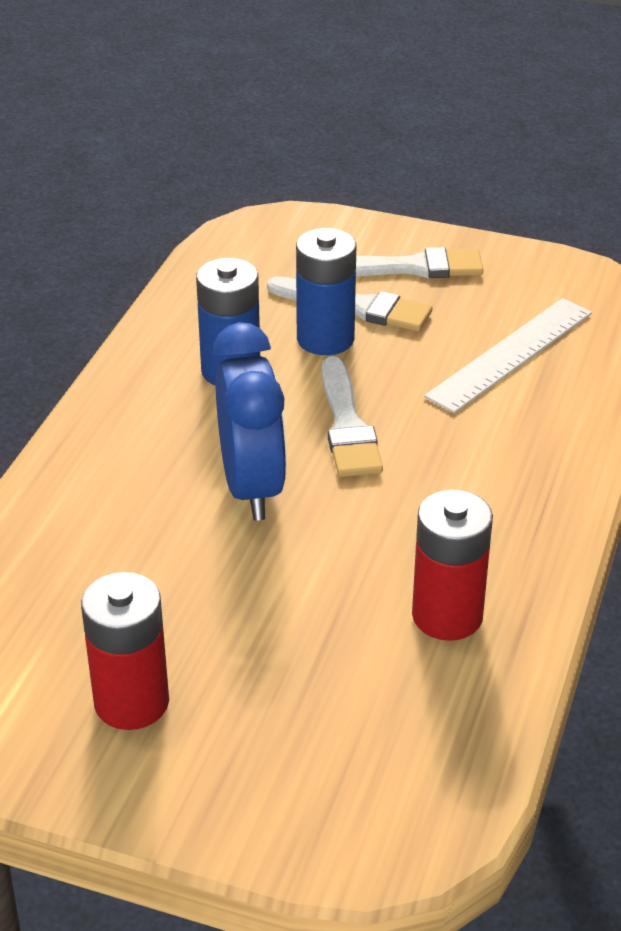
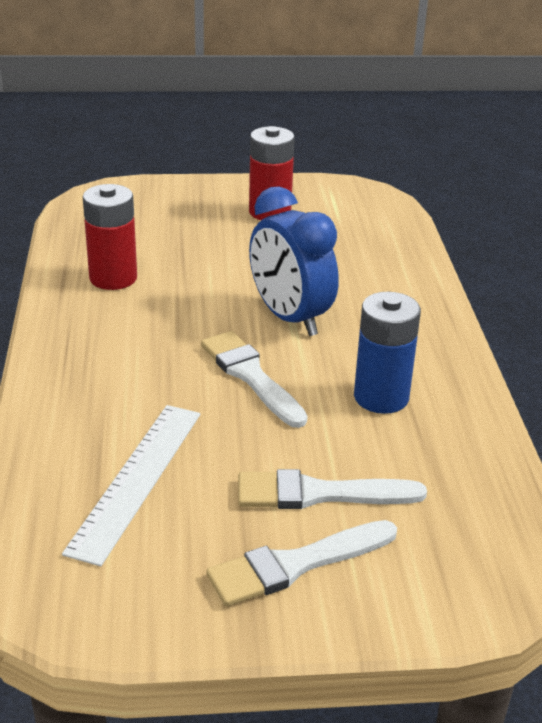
camera: 155 degrees right, 5 degrees down
(325, 339) = (324, 449): blue battery -> none

